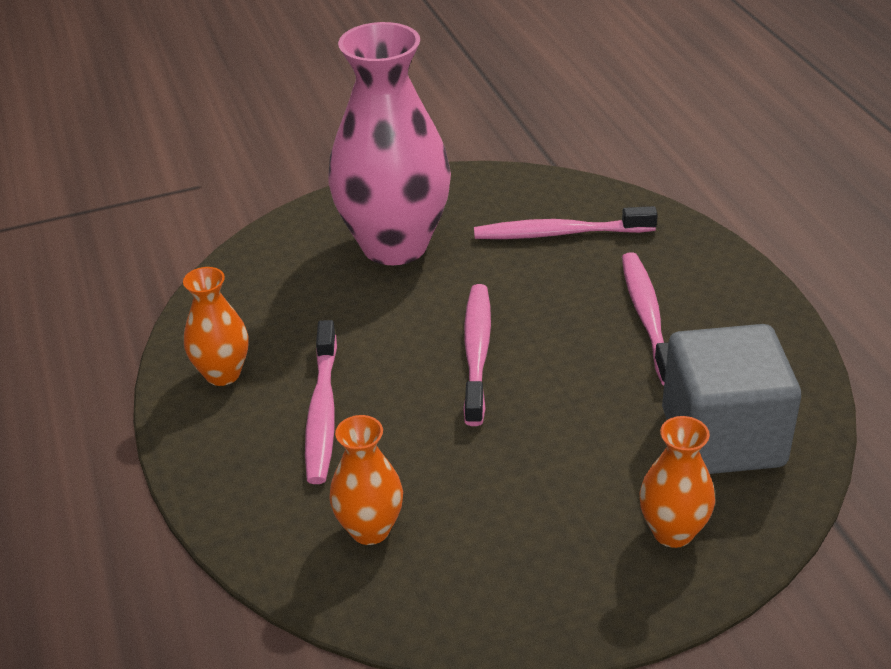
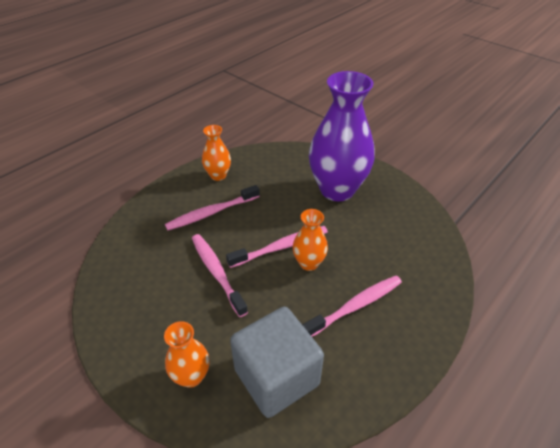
camera: 60 degrees right, 5 degrees up
(370, 529) = (147, 256): orange vase -> orange vase (309, 263)
(394, 245) = (337, 190): pink vase -> purple vase
(559, 233) = (396, 244): pink toothbrush -> pink toothbrush (217, 272)

